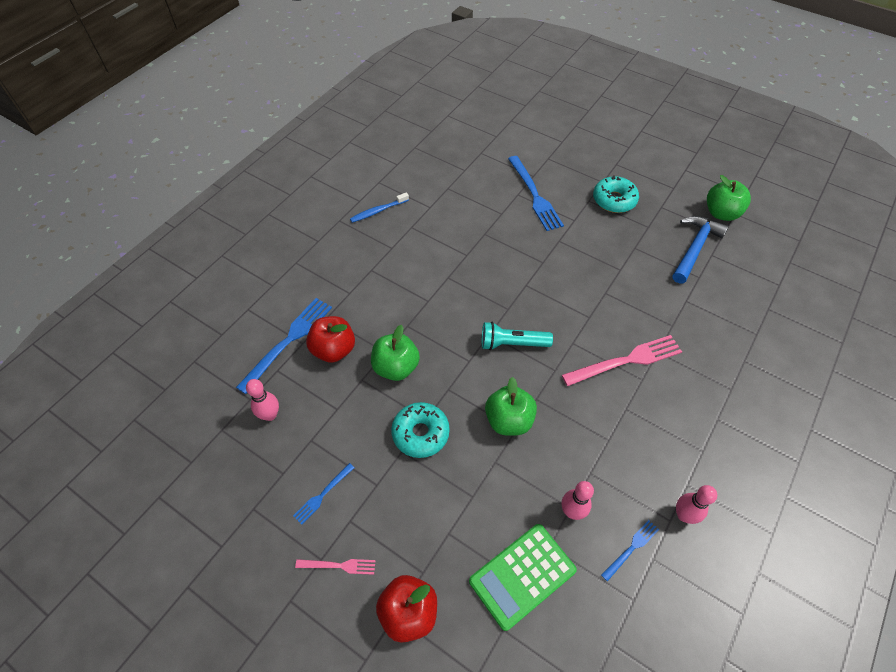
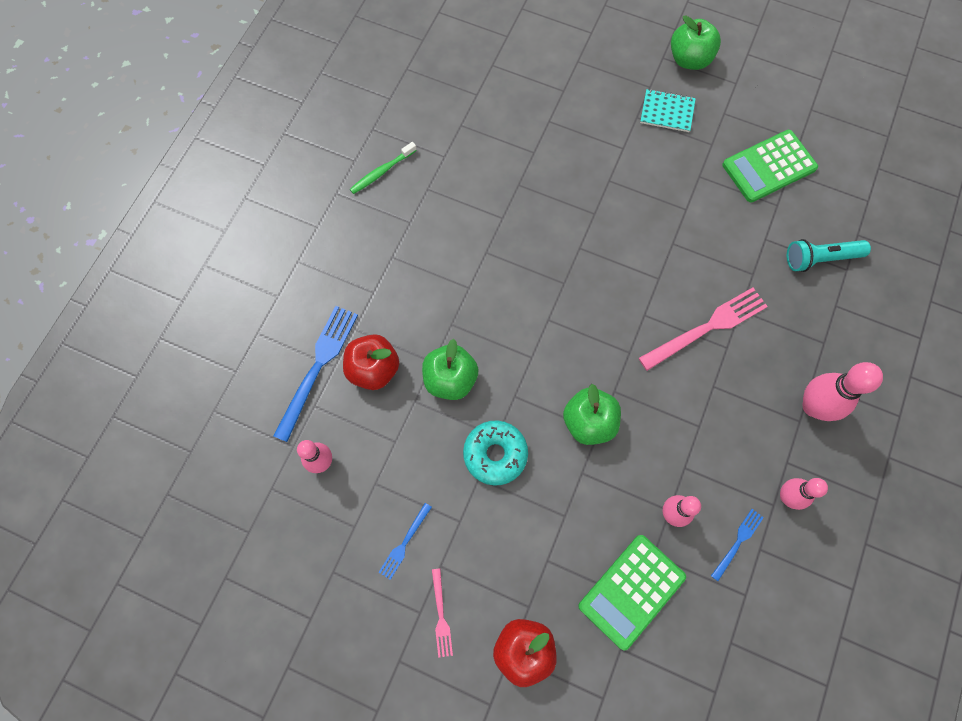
camera: 10 degrees left, 15 degrees up
(339, 565) = (441, 616): pink fork -> pink fork turned 90 degrees clockwise
(378, 211) = (382, 172): blue toothbrush -> green toothbrush
(512, 343) = (577, 327): turquoise flashlight -> turquoise flashlight (820, 258)
(535, 195) = (570, 120): blue fork -> none
(614, 200) = (667, 112): turquoise donut -> turquoise notebook
(694, 248) = (769, 166): blue hammer -> green calculator
(716, 440) = (813, 406): none -> pink bowling pin
(721, 213) = (795, 112): green apple -> green apple (689, 59)

